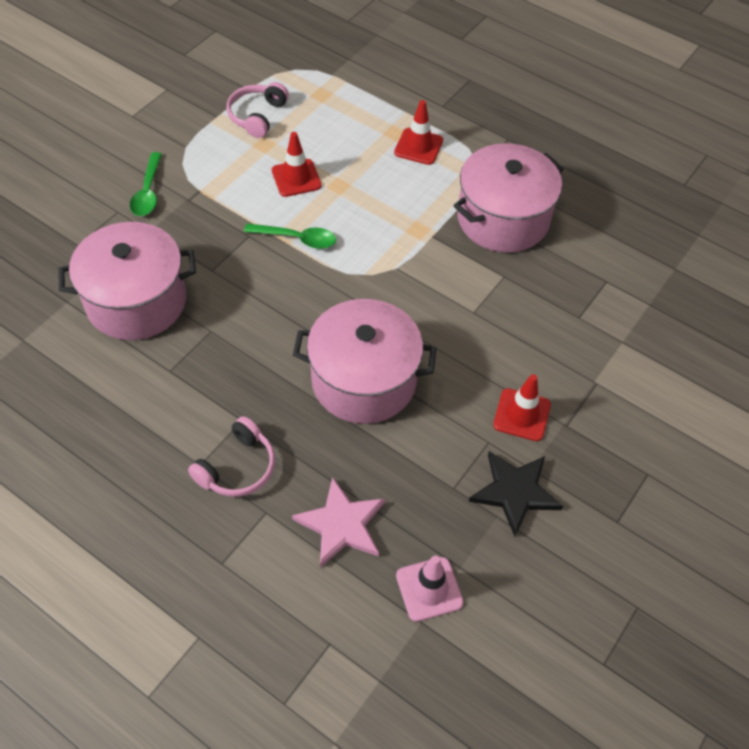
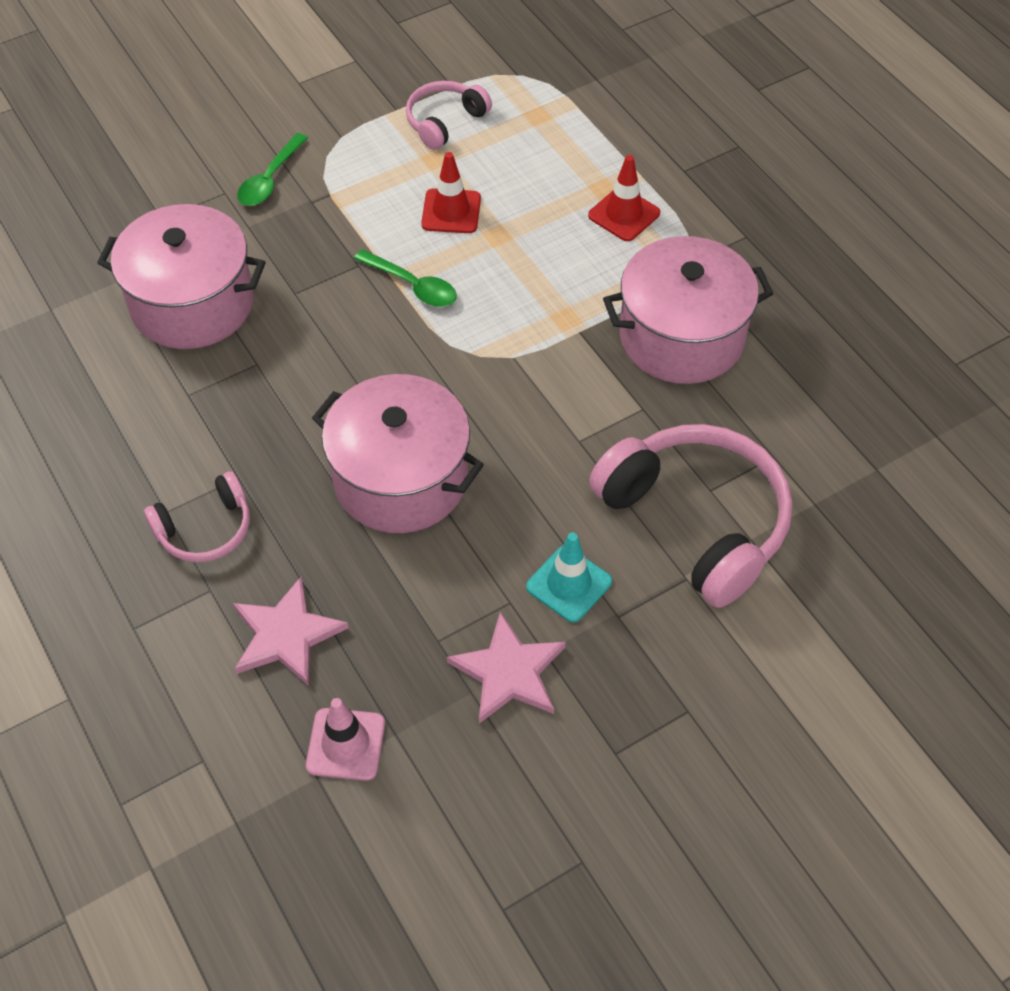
camera: 25 degrees right, 0 degrees up
(515, 492) = (509, 672): black star -> pink star
(521, 415) = (569, 584): red traffic cone -> turquoise traffic cone
(581, 341) = (696, 521): none -> pink headphones

